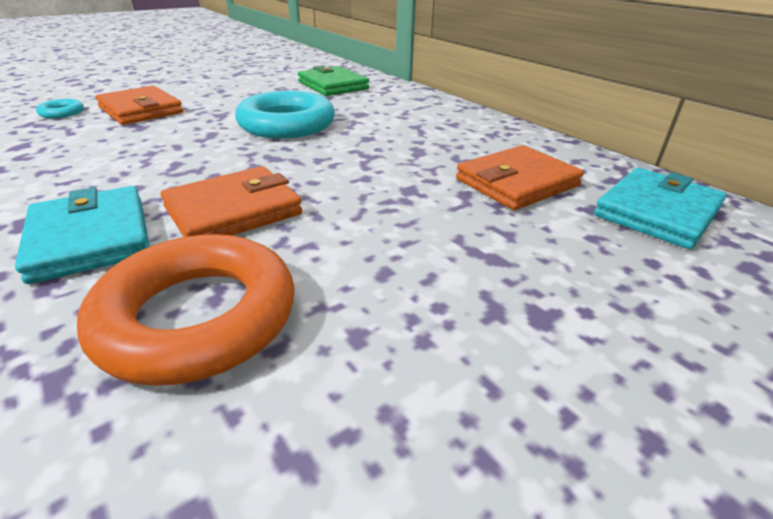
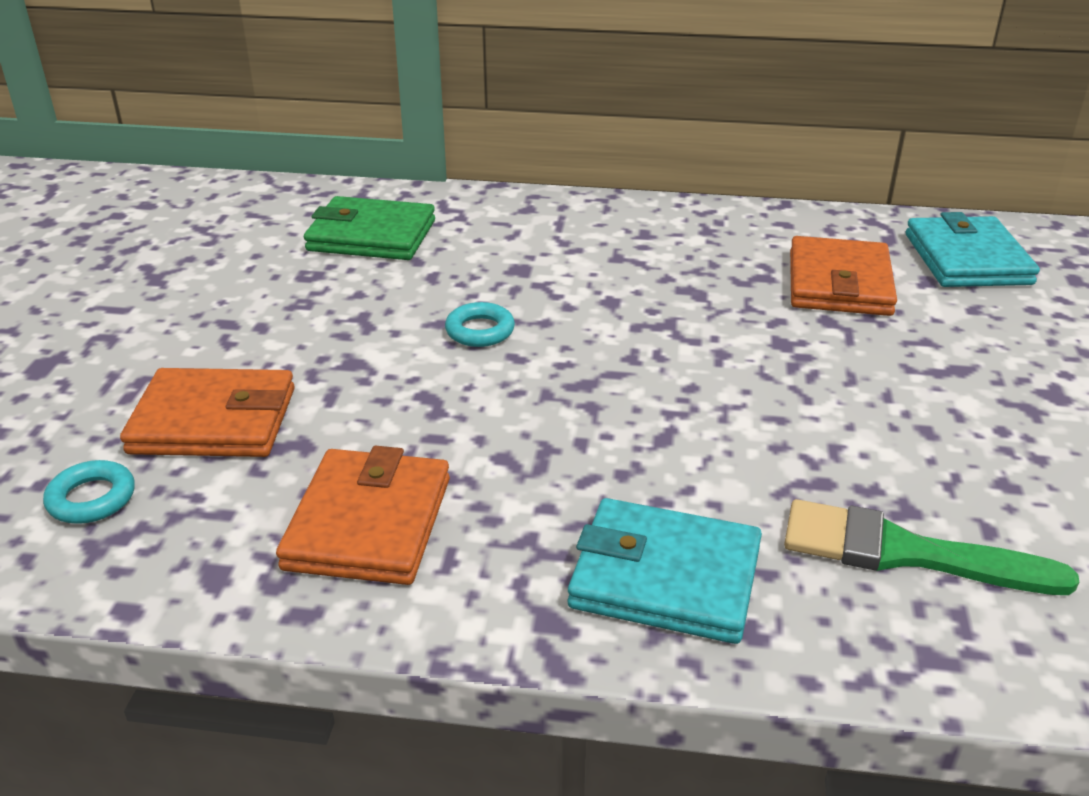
camera: 45 degrees left, 0 degrees up
(198, 317) = (906, 553): orange ring -> green brush
(233, 211) = (706, 463): orange wallet -> orange wallet (368, 523)
(287, 124) = (480, 331): turquoise ring -> turquoise ring, size x0.44

